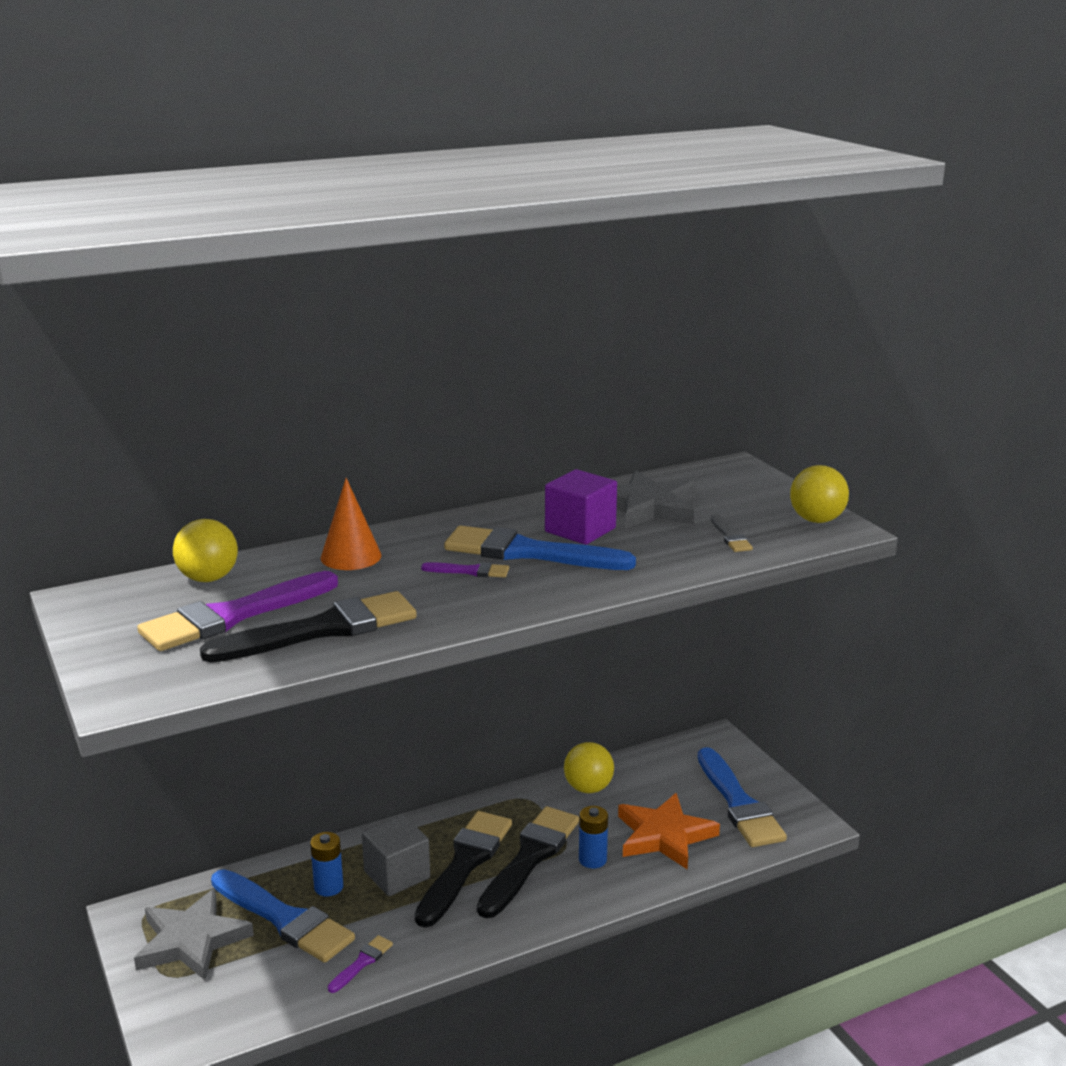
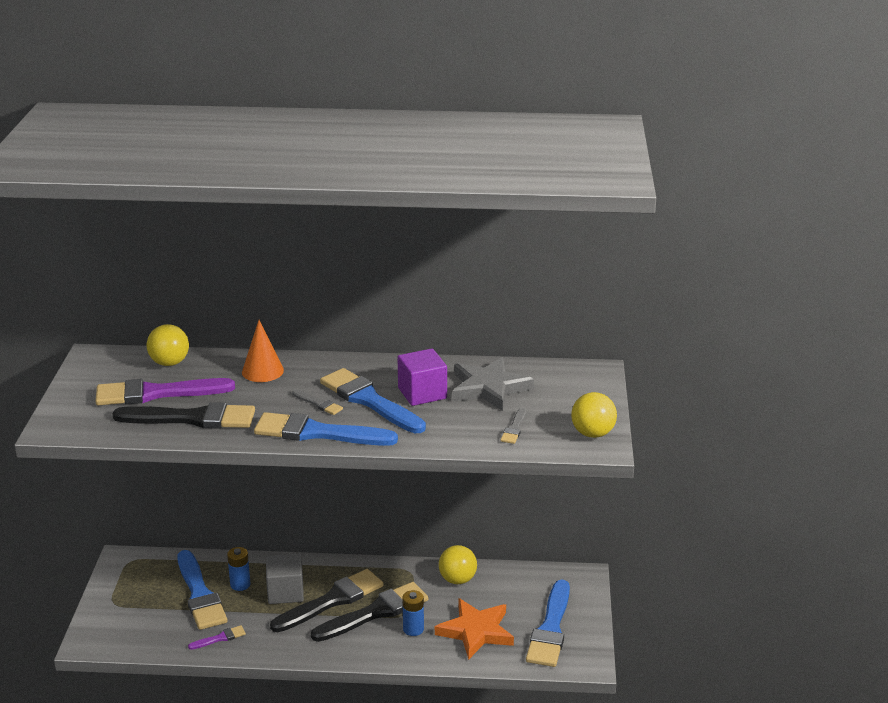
camera: 30 degrees right, 5 degrees up
(191, 940) = (141, 587): grey star -> none
(470, 571) = (318, 404): purple brush -> grey brush
(511, 601) = (317, 433): none -> blue brush

